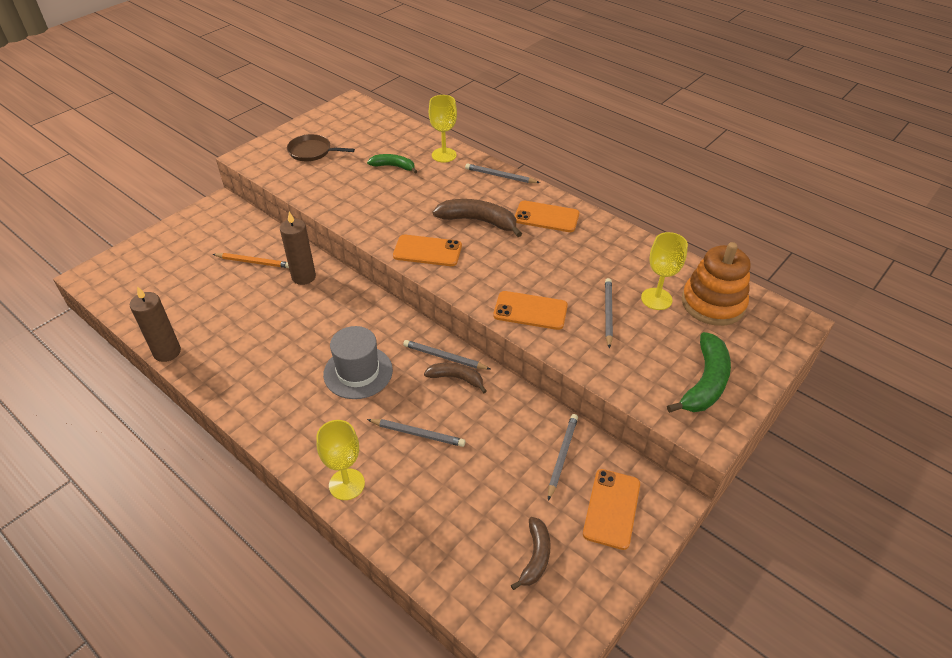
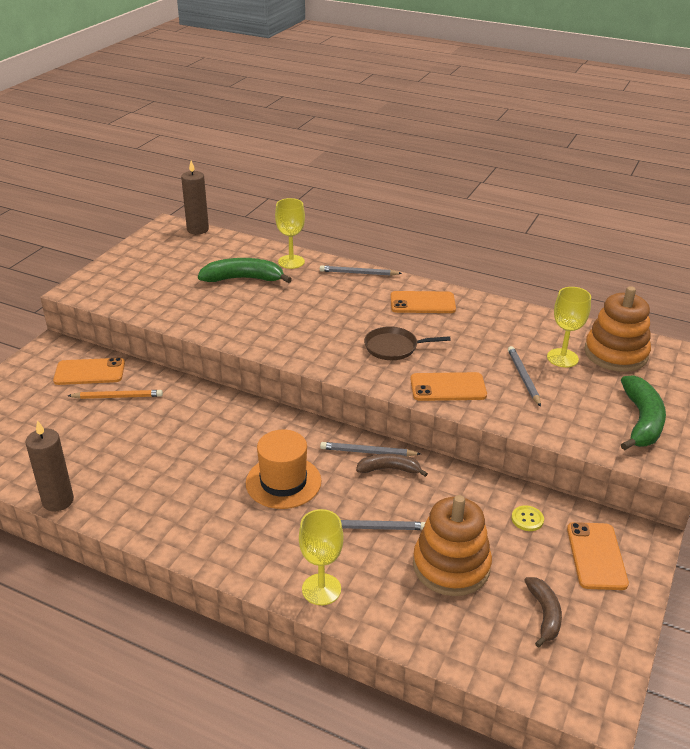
camera: 15 degrees left, 10 degrees down
(303, 277) = (181, 402): brown candle -> brown candle (198, 229)
(312, 151) = (148, 276): brown pan -> brown pan (394, 347)
(358, 372) = (283, 482): grey hat -> orange hat
(393, 166) = (243, 279): green banana -> green banana, size x1.62
(427, 251) = (318, 350): orange phone -> orange phone (89, 372)
(470, 488) = (451, 566): none -> orange stacking toy
(478, 221) = (356, 316): brown banana -> none
(562, 456) = (527, 519): grey pencil -> yellow button

